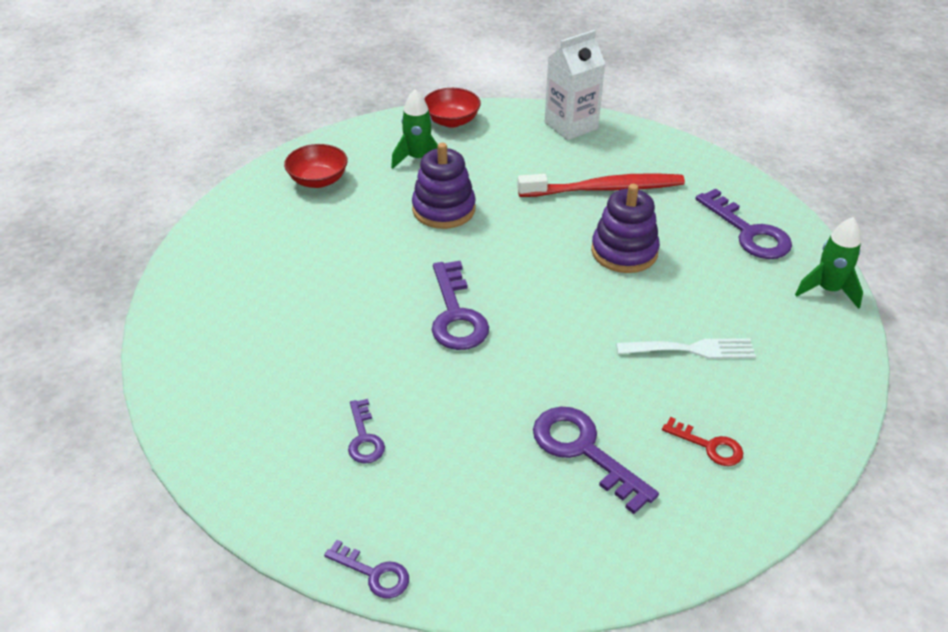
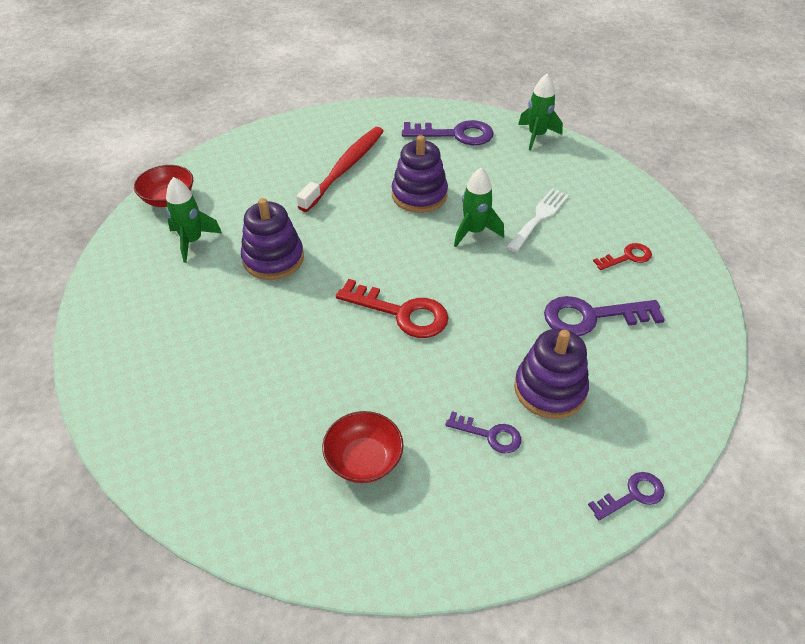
camera: 55 degrees left, 5 degrees up
(318, 180) = (143, 316): red bowl -> red bowl (364, 460)
(454, 458) = (549, 389): none -> purple stacking toy
(456, 314) = (401, 313): purple key -> red key
(571, 126) = (256, 145): white carton -> none
(615, 312) = (474, 232): none -> green rocket

